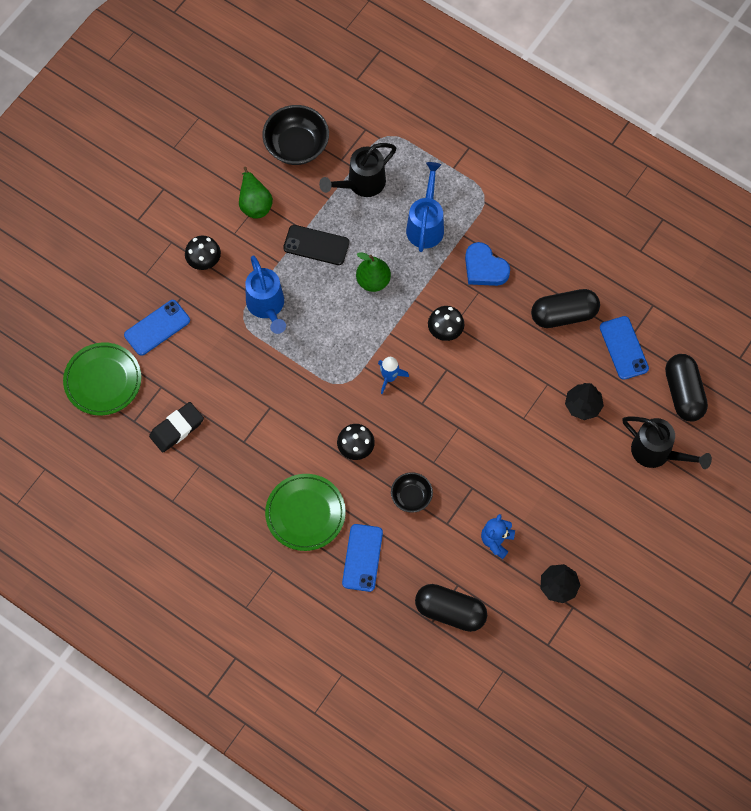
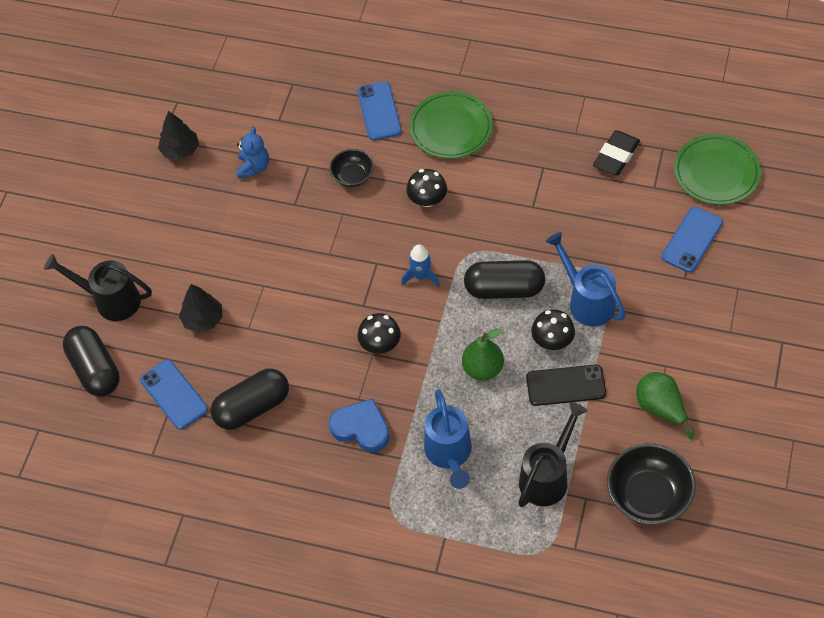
camera: 165 degrees right, 10 degrees down
(204, 260) = (682, 324): black mushroom -> black mushroom (552, 341)
(450, 611) = (278, 97): black capsule -> black capsule (504, 289)

